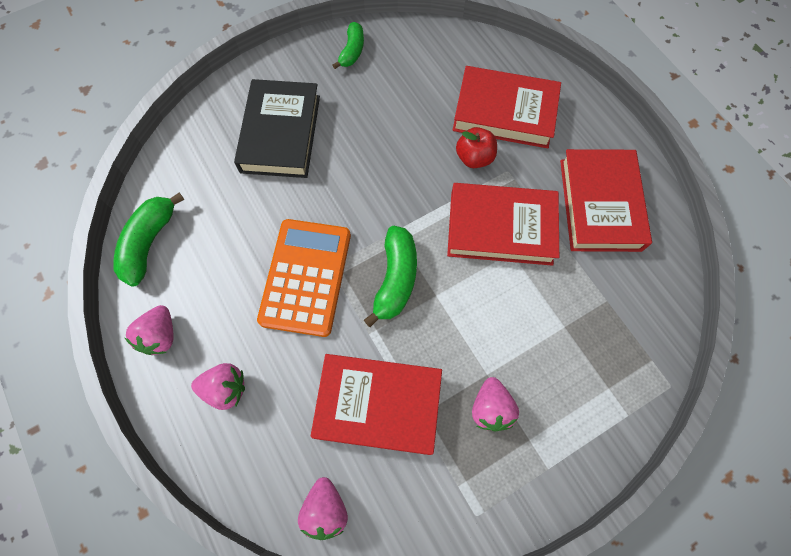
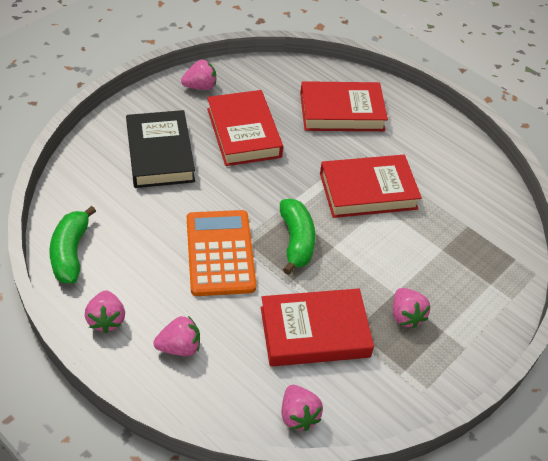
camera: 20 degrees left, 20 degrees down
(352, 51) = (200, 87): green banana -> pink strawberry
(474, 158) = (329, 146): red apple -> none
(600, 204) = (438, 162): red book -> red book (243, 133)

